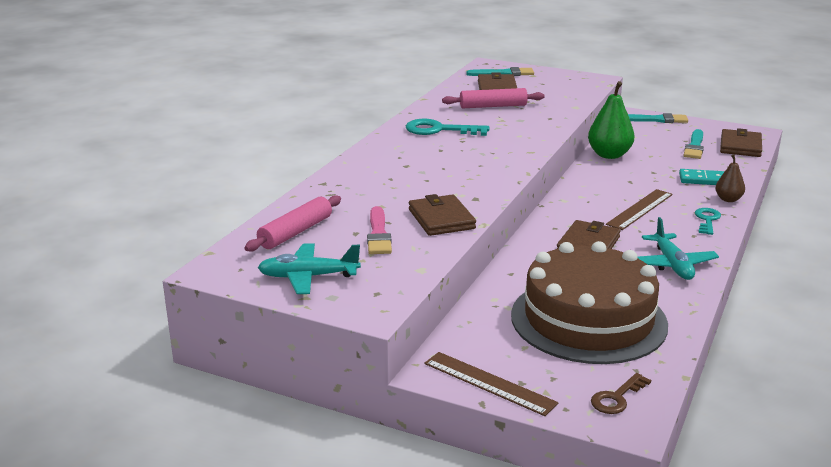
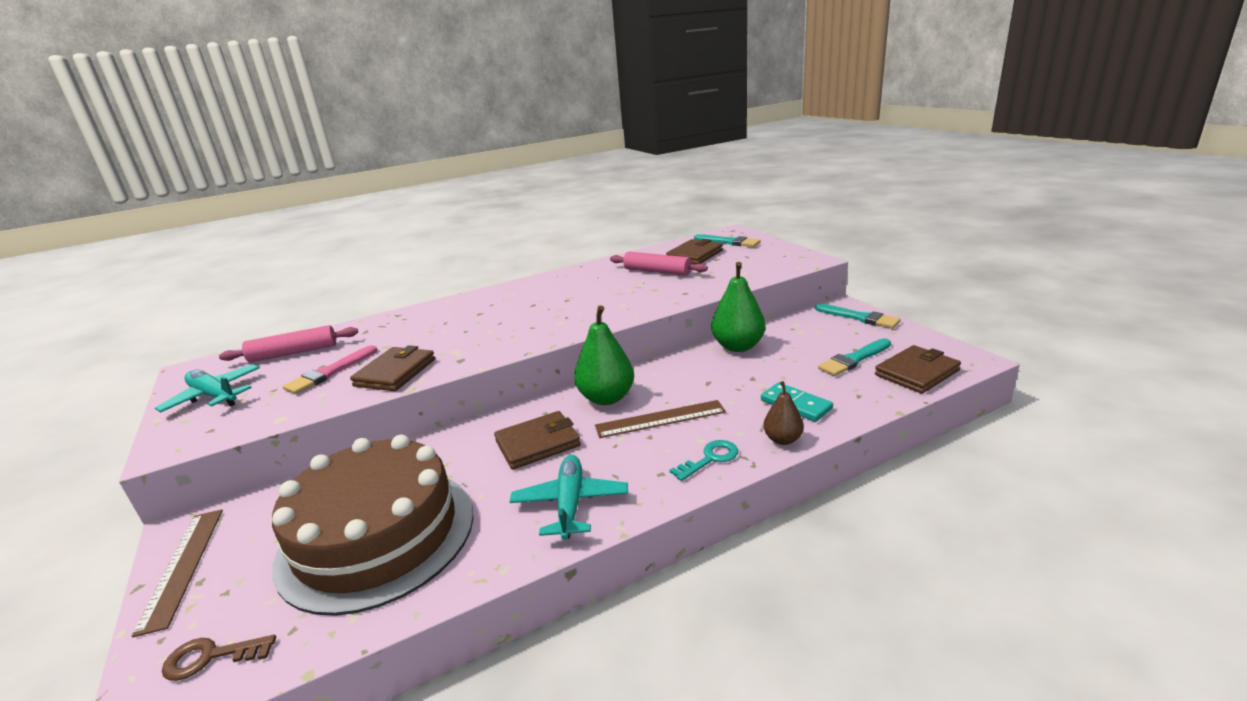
camera: 40 degrees right, 0 degrees up
(439, 130) = (570, 286): turquoise key -> none
(580, 207) = (606, 398): none -> green pear
(672, 265) = (570, 504): turquoise plane -> turquoise plane turned 150 degrees clockwise

